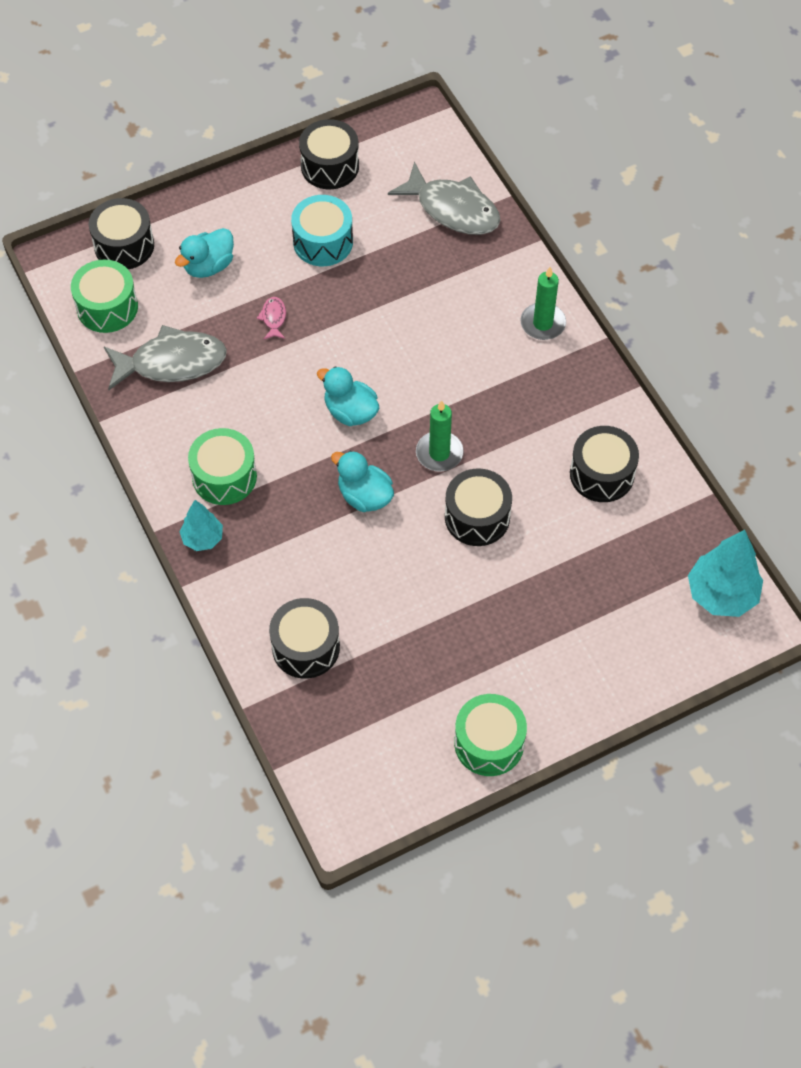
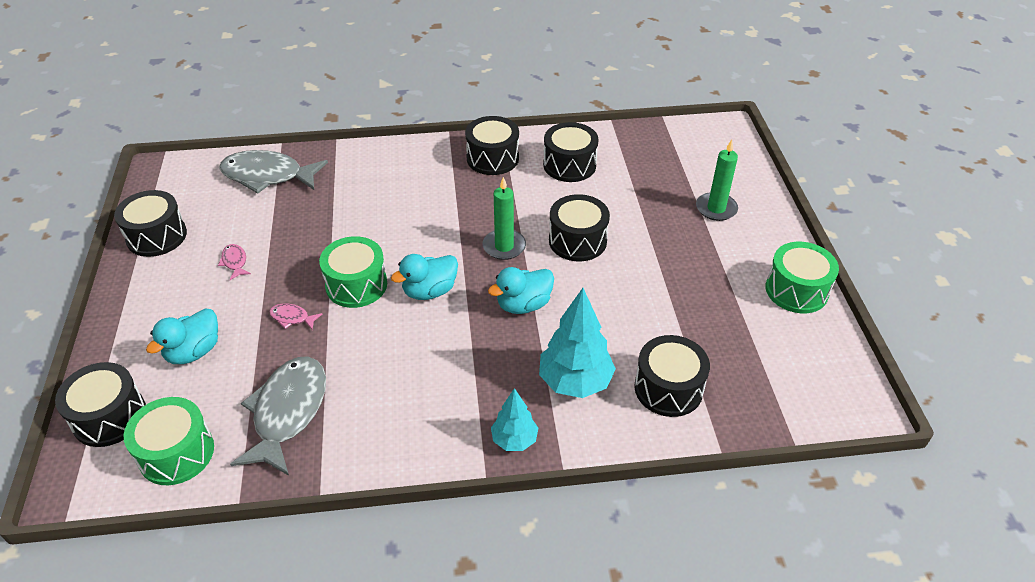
camera: 70 degrees left, 15 degrees down
(208, 266) = (194, 351): turquoise duck -> turquoise duck turned 60 degrees clockwise
(224, 476) = (450, 403): green drum -> green drum (356, 285)
(323, 242) = (235, 262): turquoise drum -> pink fish
(453, 209) = (268, 176): grey fish -> grey fish turned 135 degrees counterclockwise
(543, 323) = (415, 158): green candle -> green candle (716, 208)
(577, 396) = (492, 158): none -> black drum
(721, 594) = (696, 138): turquoise tree -> turquoise tree (575, 382)

